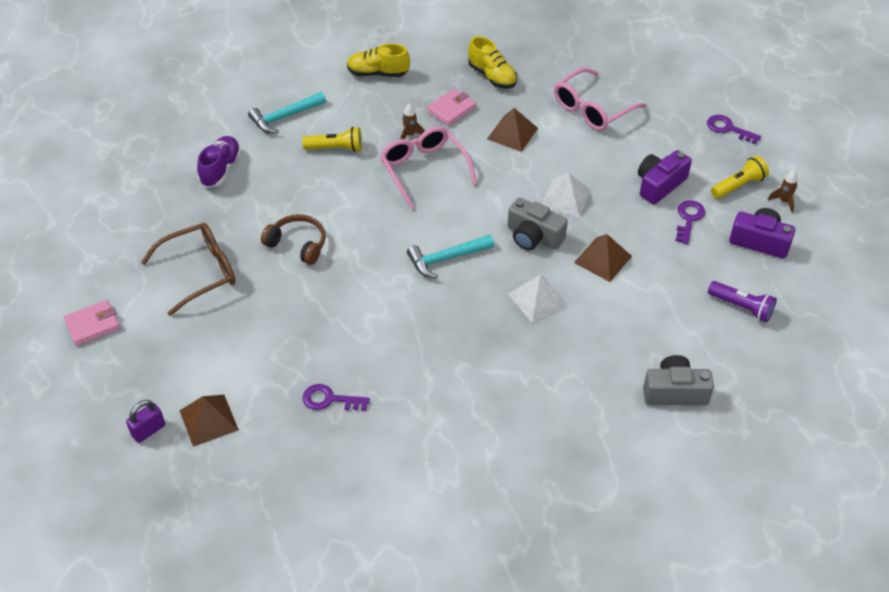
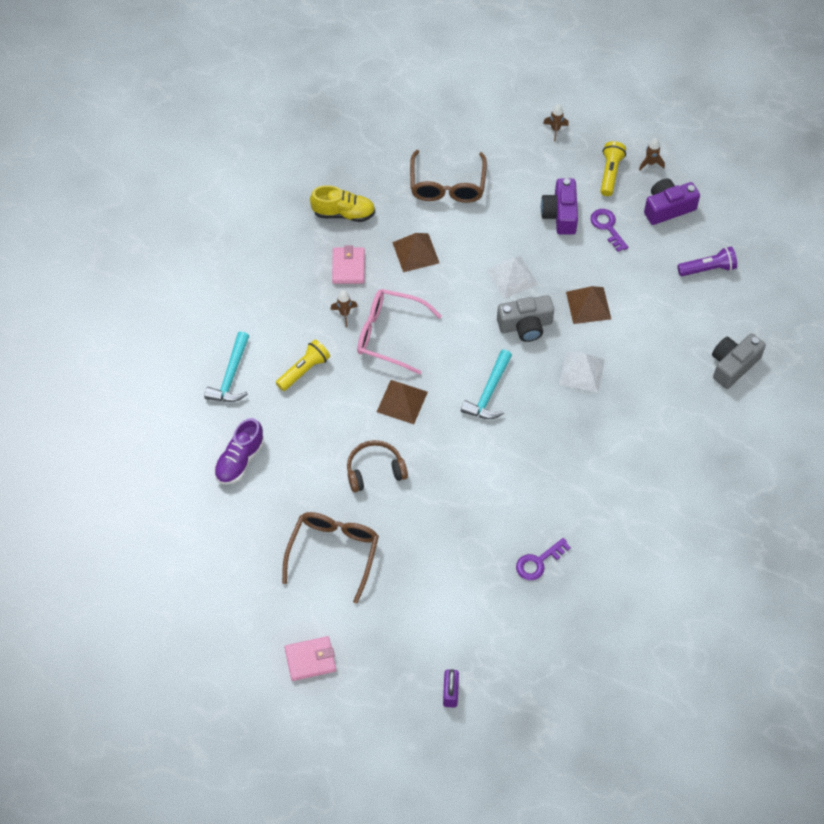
camera: 45 degrees left, 10 degrees up
(93, 325) = (310, 659): pink wallet -> pink wallet turned 60 degrees clockwise
(208, 420) = (480, 648): brown pyramid -> brown pyramid (402, 401)
(221, 169) = (240, 460): purple shoe -> purple shoe turned 120 degrees counterclockwise
(378, 73) = (254, 279): yellow shoe -> none
(592, 109) = (447, 185): pink glasses -> brown glasses
(728, 129) = (555, 130): purple key -> brown rocket

